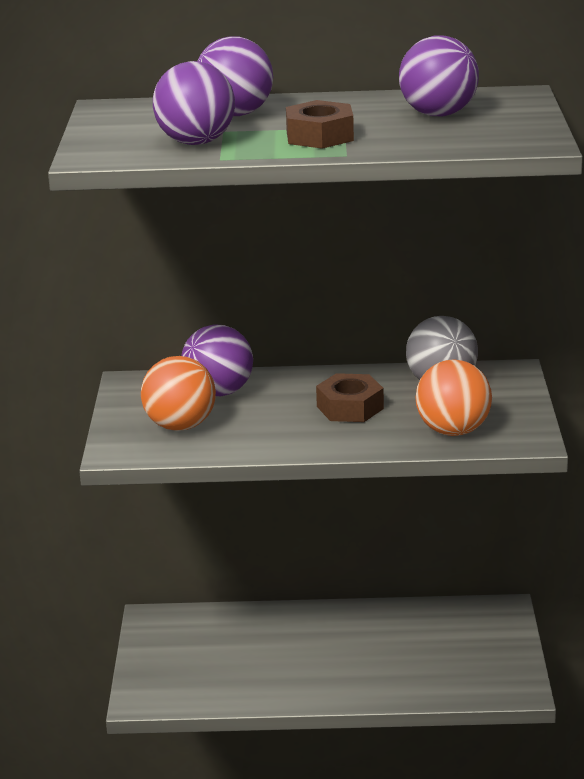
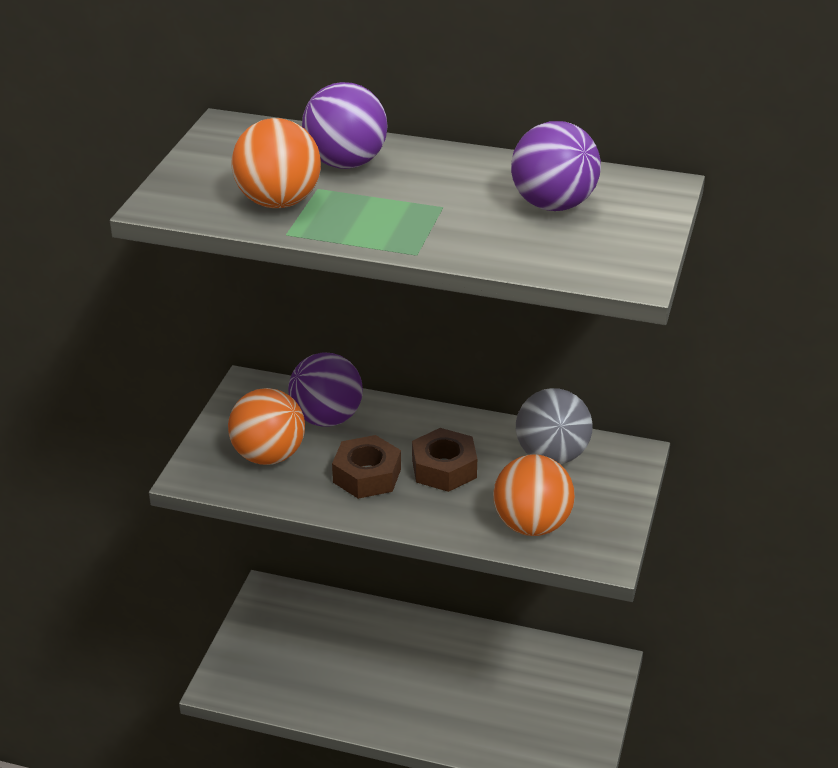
camera: 15 degrees right, 10 degrees up
(196, 142) = (278, 202): purple ball -> orange ball
(319, 136) = (408, 217): brown nut -> brown nut (367, 475)

